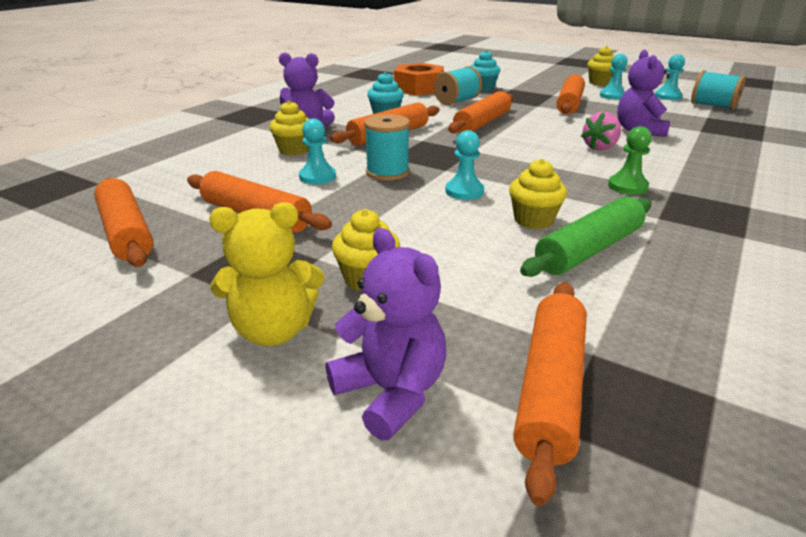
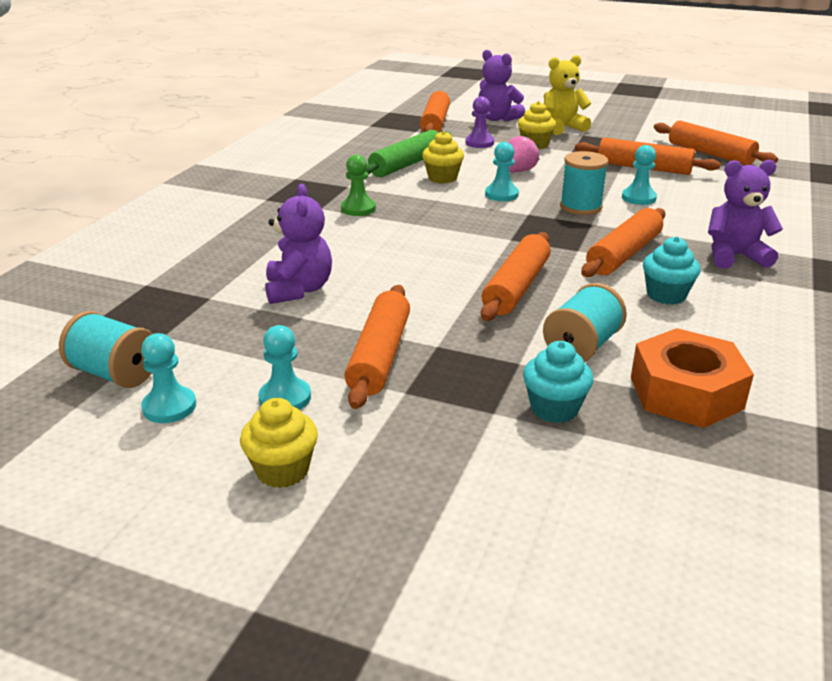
camera: 170 degrees right, 0 degrees up
(294, 150) = (703, 224): yellow cupcake -> none
(463, 294) = (479, 143): none -> purple pawn
(600, 147) = (365, 254): pink strawberry -> pink strawberry (518, 171)

